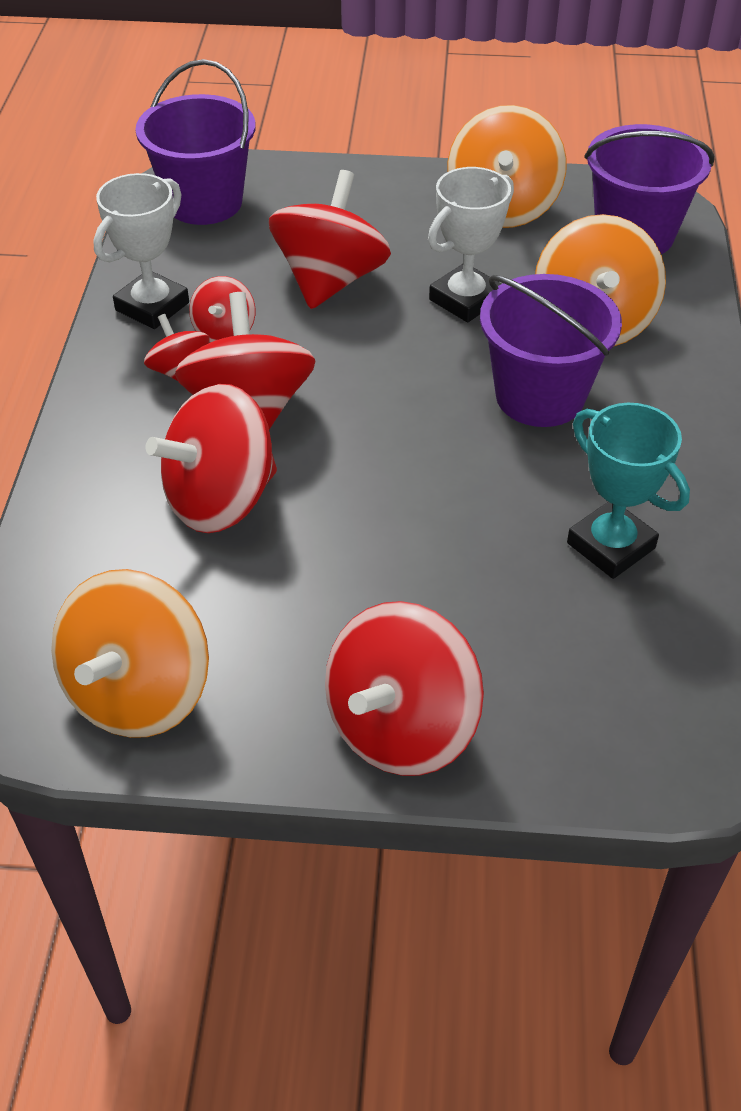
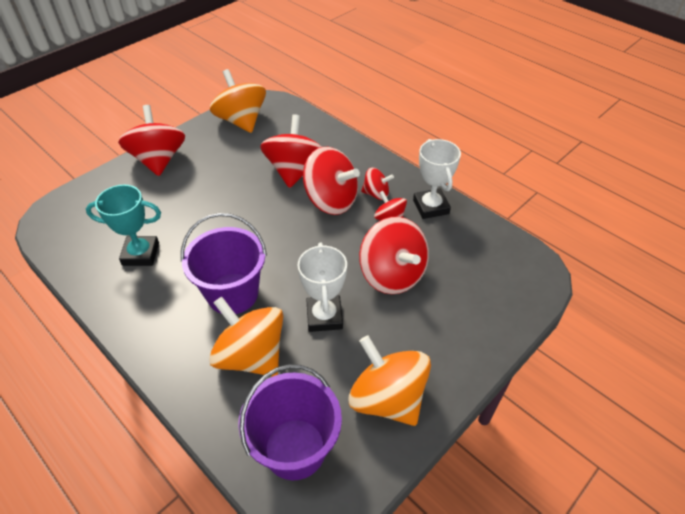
camera: 130 degrees right, 0 degrees up
(204, 202) = (507, 266): purple bucket -> none

